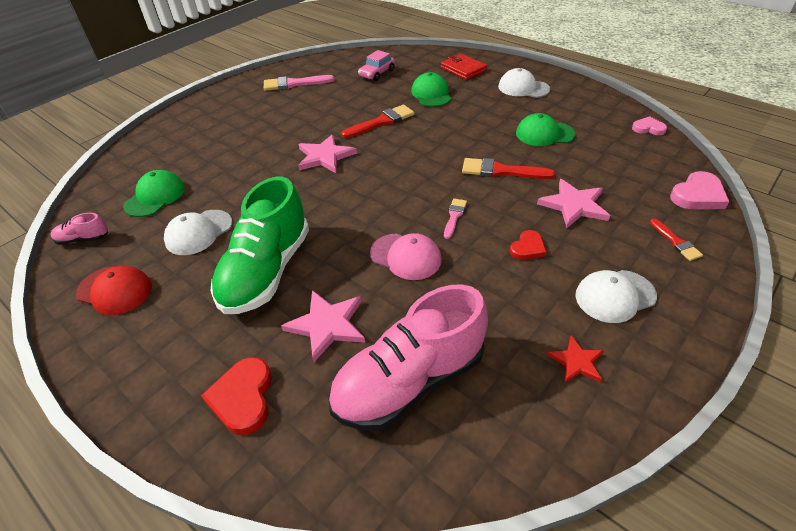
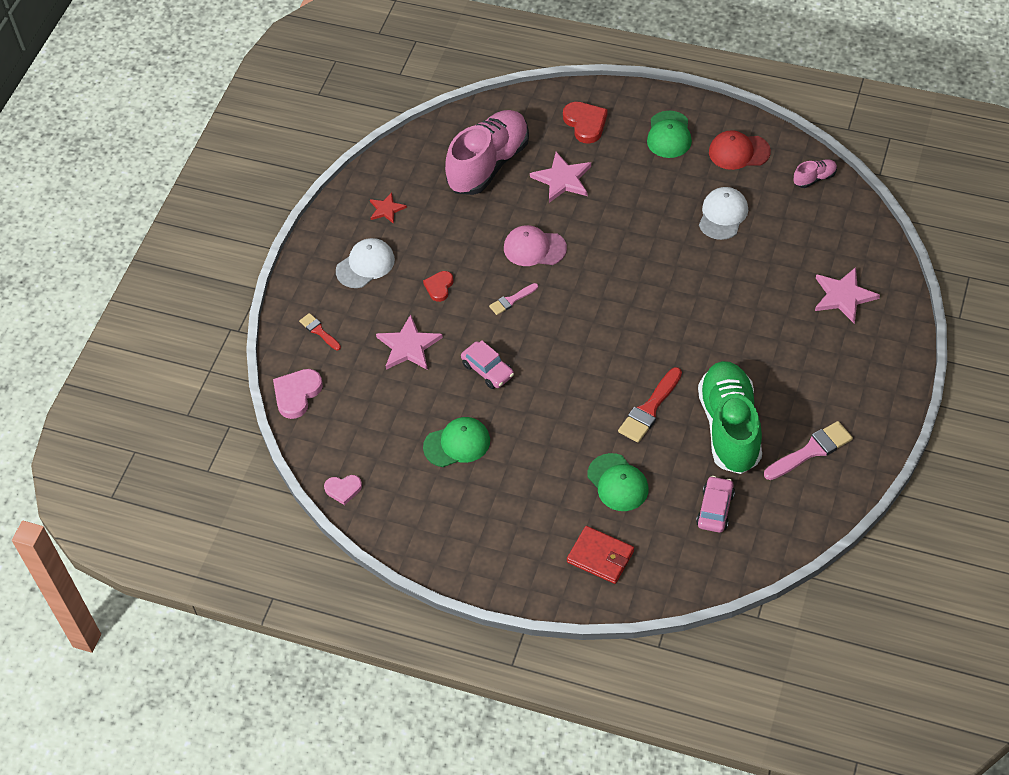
camera: 160 degrees right, 10 degrees up
(155, 197) = (800, 235): green cap -> green cap (669, 135)
(267, 271) = (636, 202): green shoe -> green shoe (730, 427)
(325, 156) = (677, 335): pink star -> pink star (843, 296)
(454, 216) = (511, 300): pink brush -> pink brush turned 60 degrees clockwise
(501, 171) = (487, 370): red brush -> pink car
(523, 88) = (504, 533): white cap -> none

